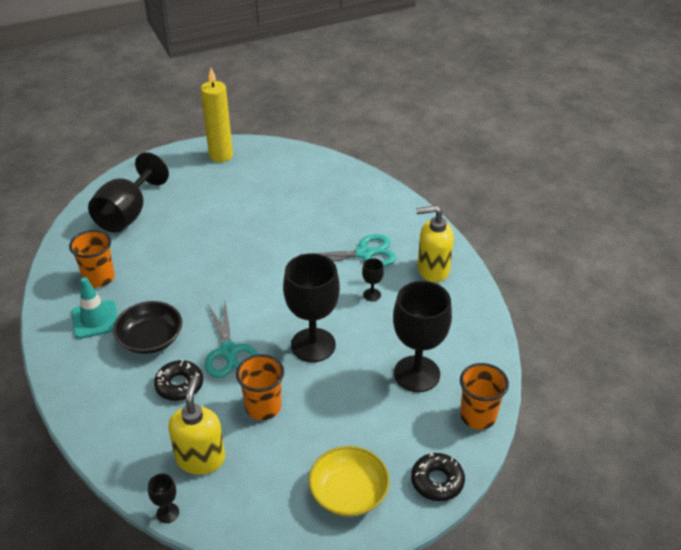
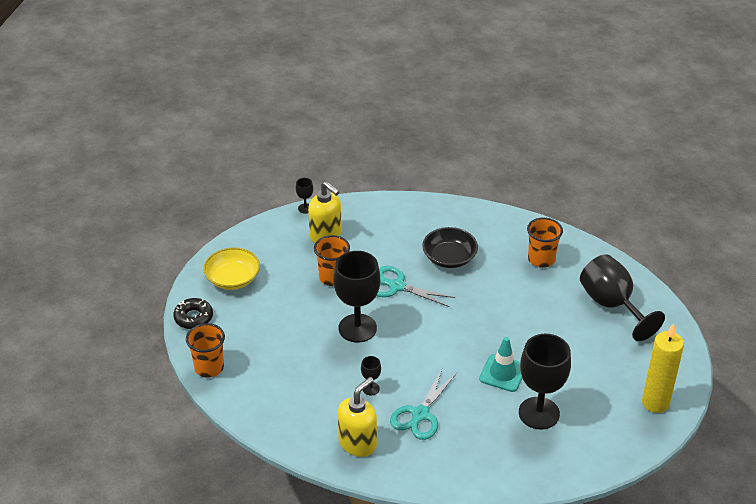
camera: 130 degrees right, 0 degrees up
(95, 319) = (496, 241): turquoise traffic cone -> turquoise traffic cone (503, 373)
(179, 385) = (392, 252): black donut -> none
(416, 374) = (274, 362): black goblet -> black goblet (539, 413)

